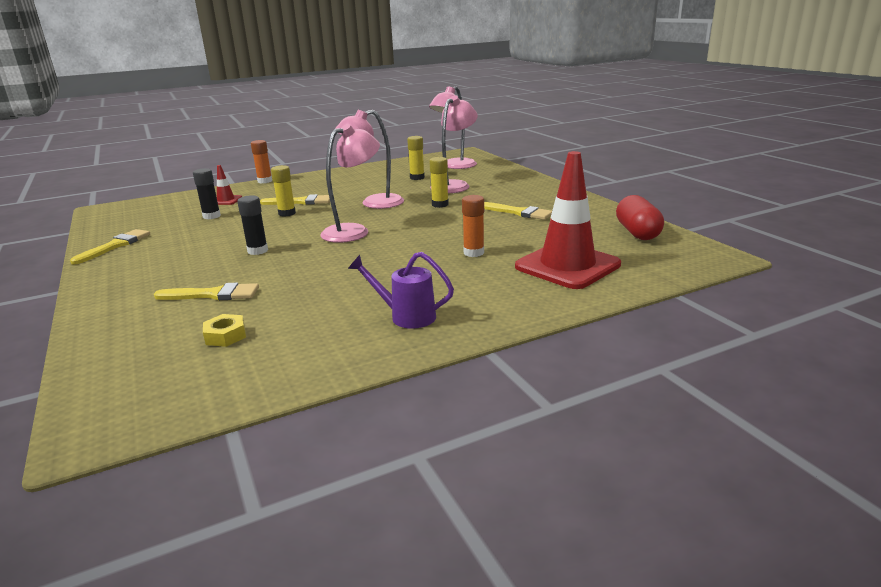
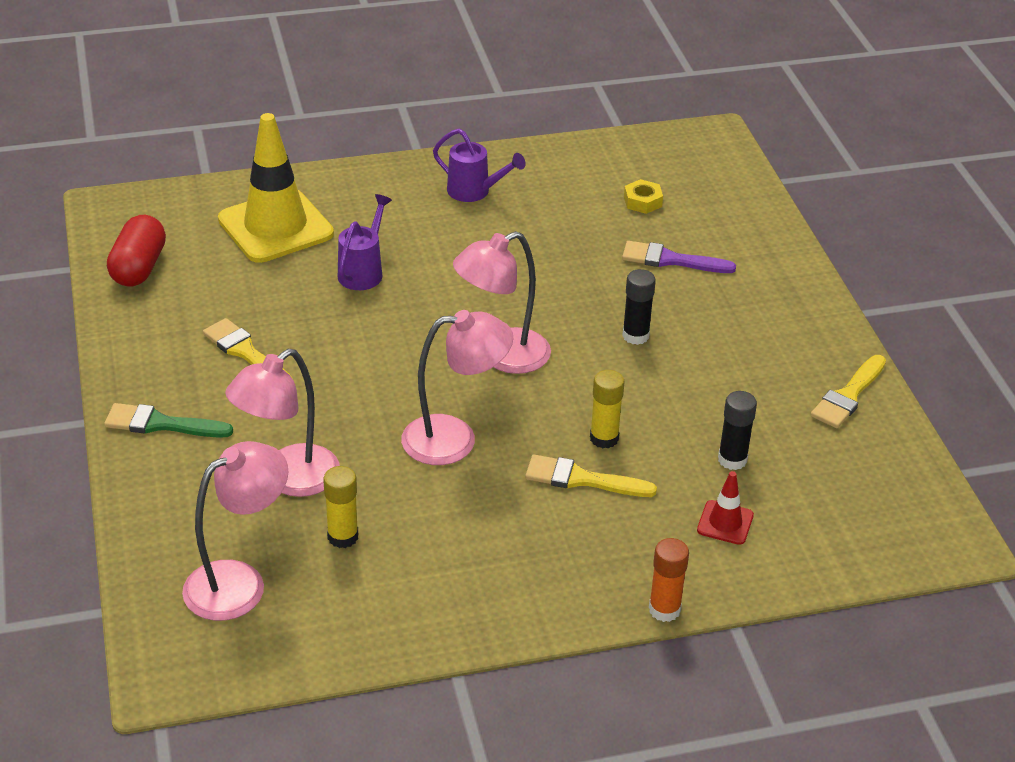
camera: 170 degrees left, 15 degrees up
(213, 295) = (671, 260): yellow brush -> purple brush
(440, 204) = (348, 407): yellow glue stick -> none
(473, 253) = (363, 271): orange glue stick -> purple watering can
(536, 189) = (161, 424): none -> green brush
(567, 266) = (275, 227): red traffic cone -> yellow traffic cone

